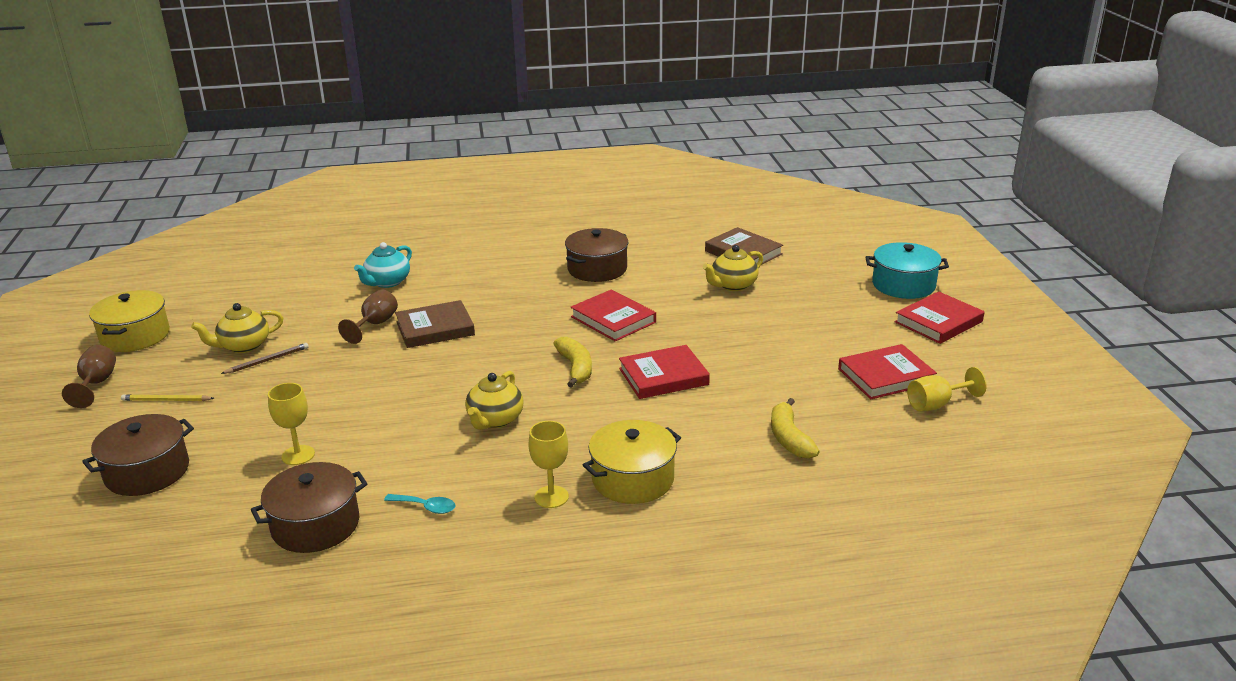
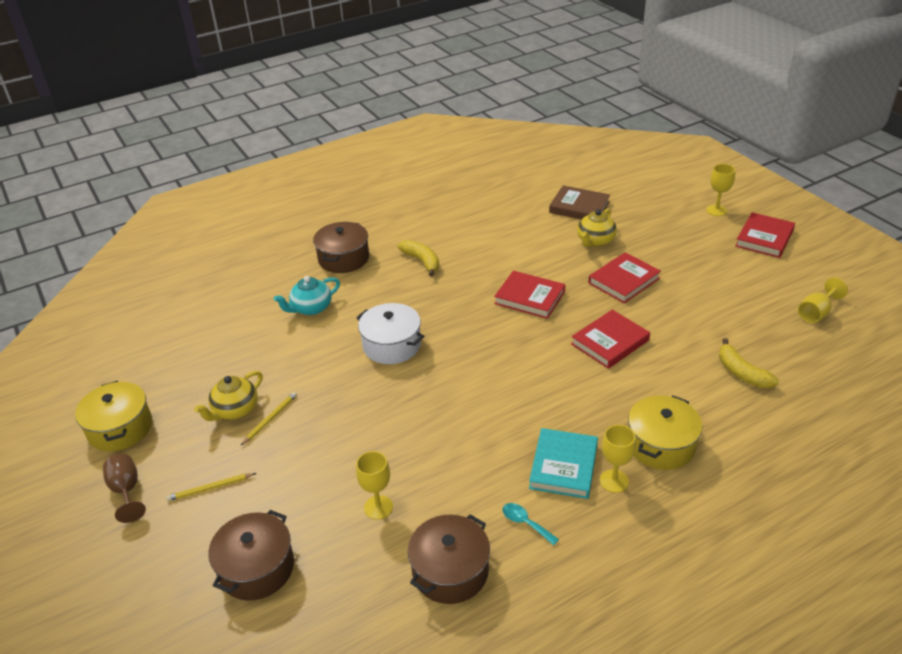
camera: 20 degrees left, 10 degrees up
(267, 360) = (270, 419): brown pencil -> yellow pencil
(375, 324) = (336, 355): brown goblet -> none
(387, 282) = (311, 308): turquoise teapot -> turquoise teapot turned 45 degrees clockwise
(426, 507) = (525, 523): turquoise spoon -> turquoise spoon turned 135 degrees counterclockwise
(435, 328) = (391, 345): brown book -> white pot
(495, 420) = (513, 422): yellow teapot -> none
(510, 470) = (563, 466): none -> turquoise book
(575, 368) = (537, 353): yellow banana -> yellow banana (422, 261)
(597, 269) = (478, 251): brown pot -> brown pot (343, 258)
(885, 376) = (765, 297): red book -> red book (624, 281)
(903, 285) = (716, 210): turquoise pot -> yellow goblet

